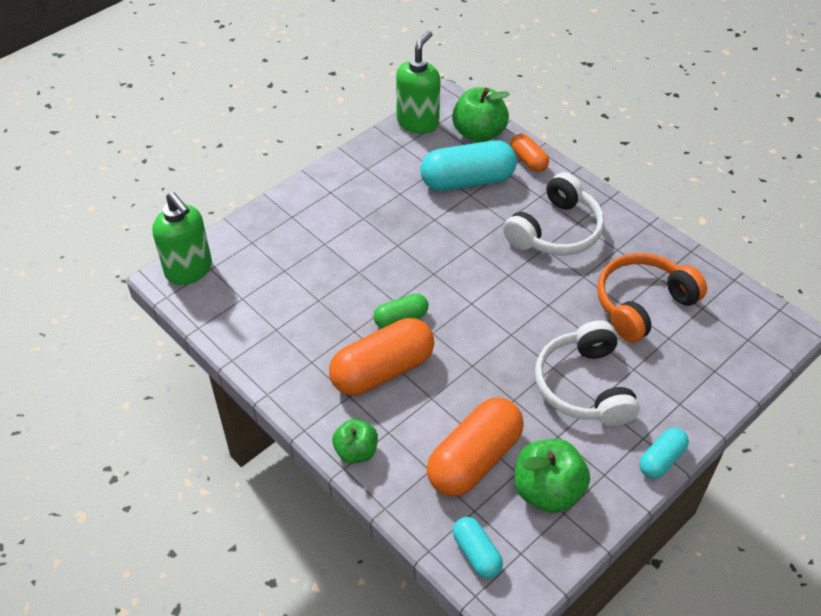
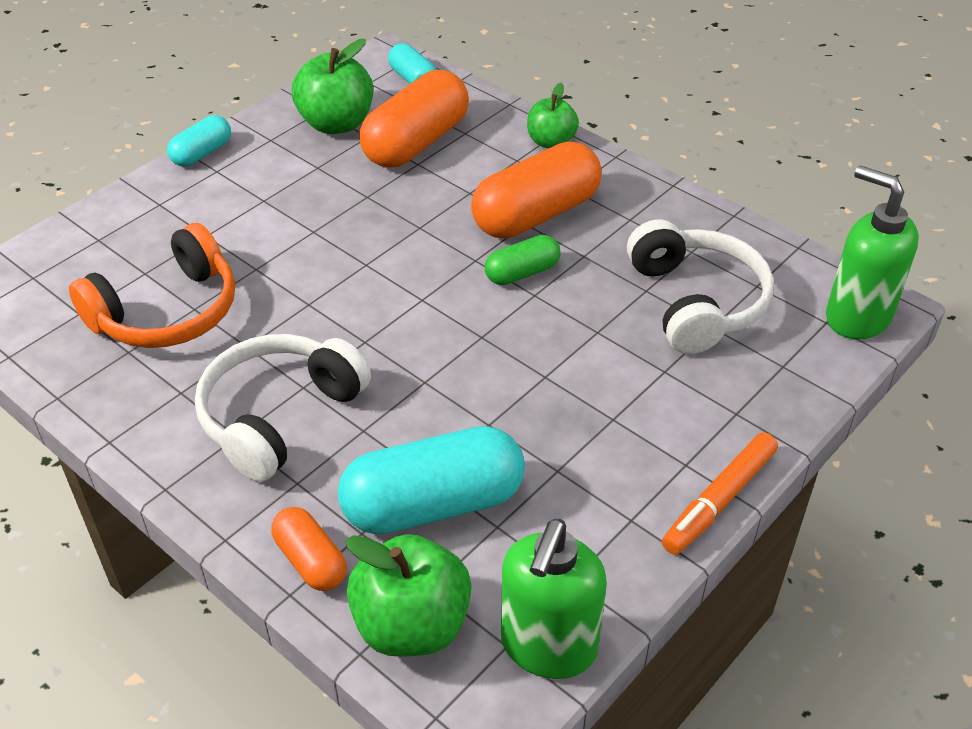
camera: 175 degrees right, 5 degrees down
(319, 173) = (719, 500): none -> orange marker
(584, 386) = (276, 213): white headphones -> white headphones (696, 302)

